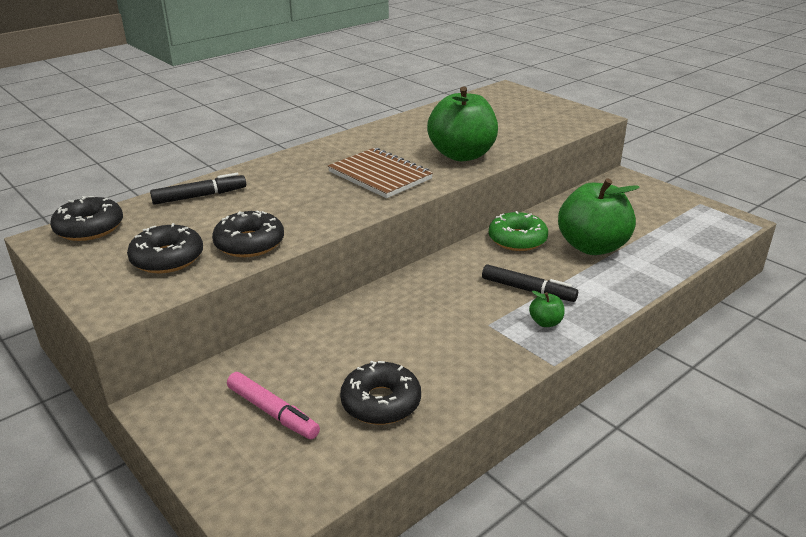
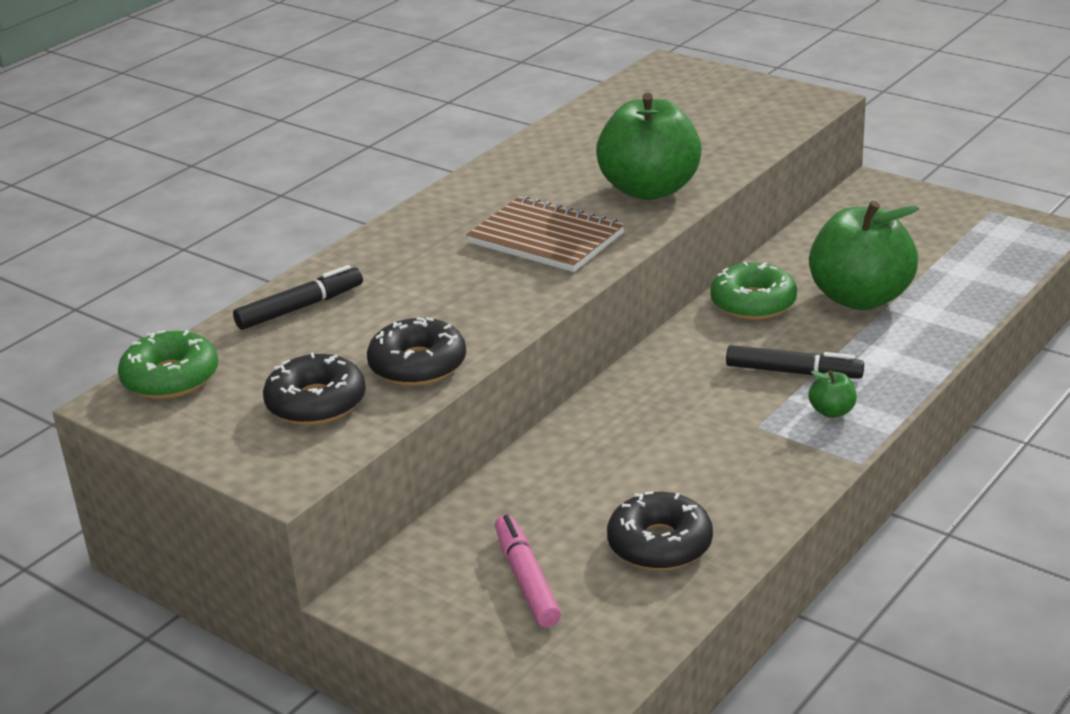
camera: 10 degrees left, 0 degrees up
(89, 228) = (171, 378): black donut -> green donut
(272, 412) = (526, 579): pink marker -> pink marker turned 135 degrees counterclockwise

